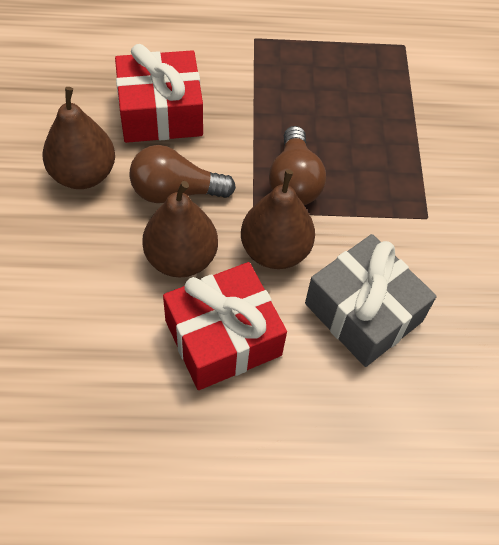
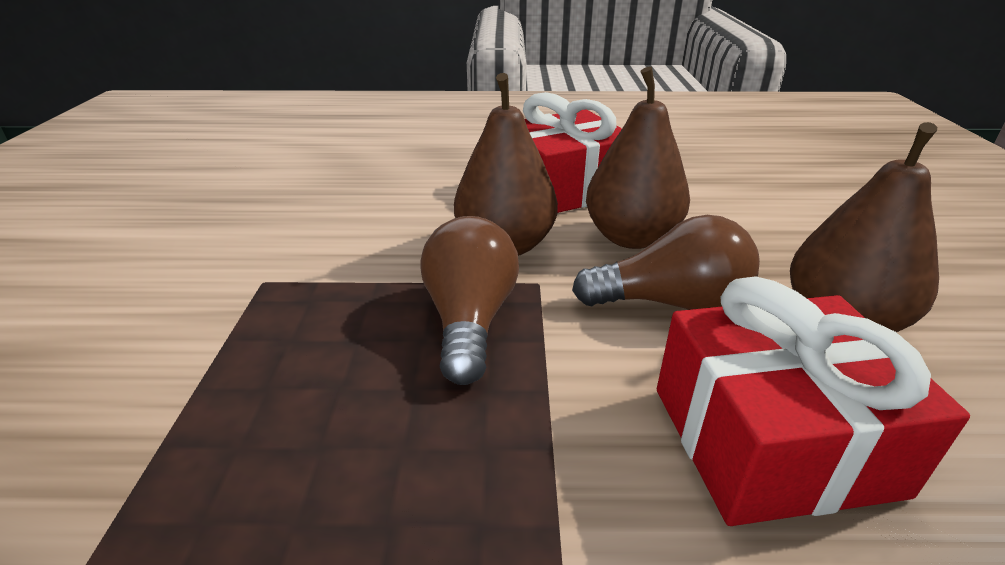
camera: 175 degrees left, 25 degrees down
(363, 312) = (402, 203): grey gift -> none

